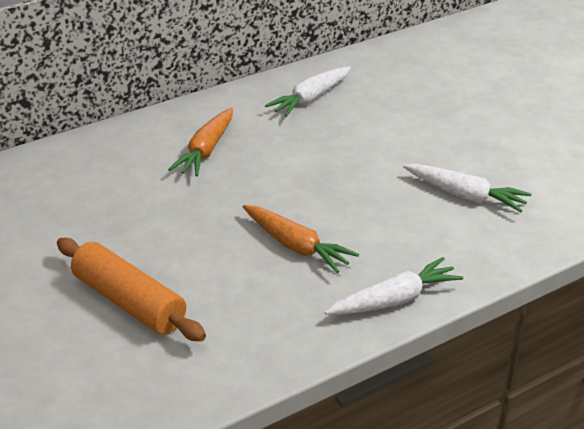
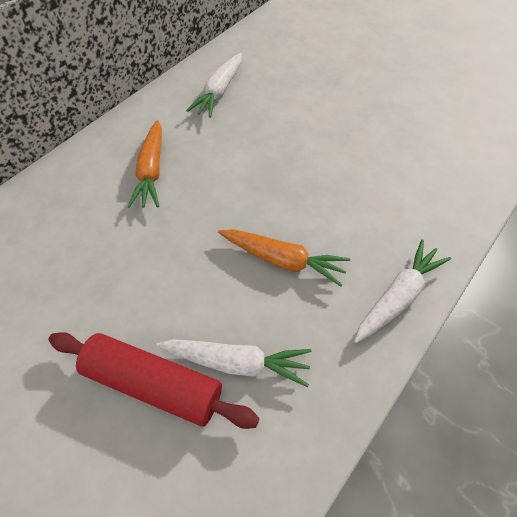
camera: 20 degrees left, 20 degrees up
(129, 302) = (154, 384): orange rolling pin -> red rolling pin
(465, 195) = (395, 161): white carrot -> white carrot (237, 363)

